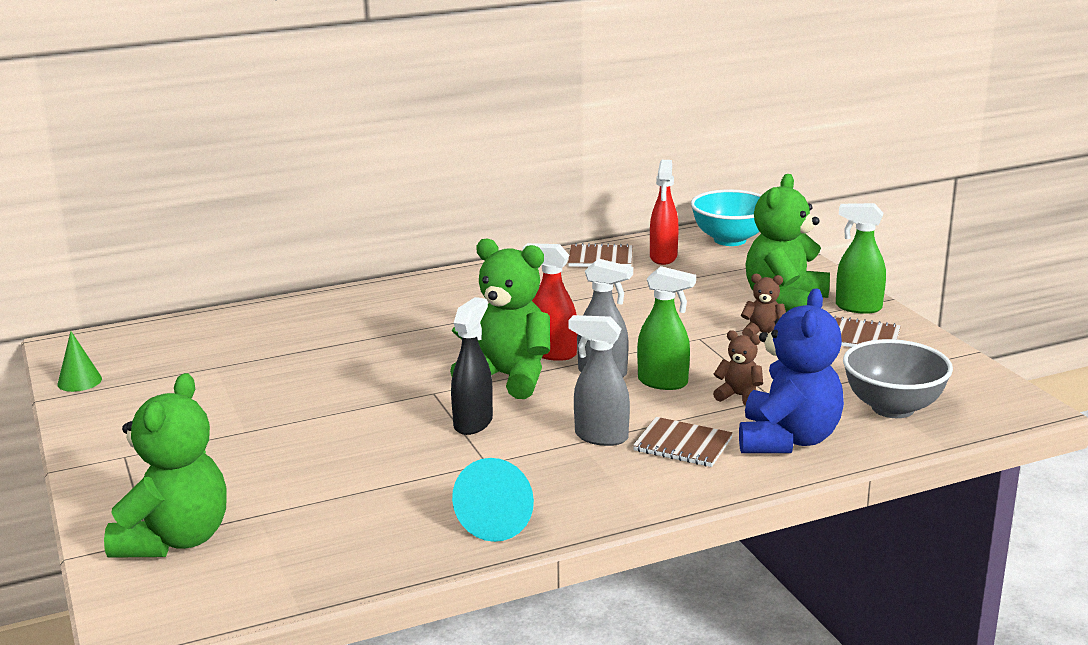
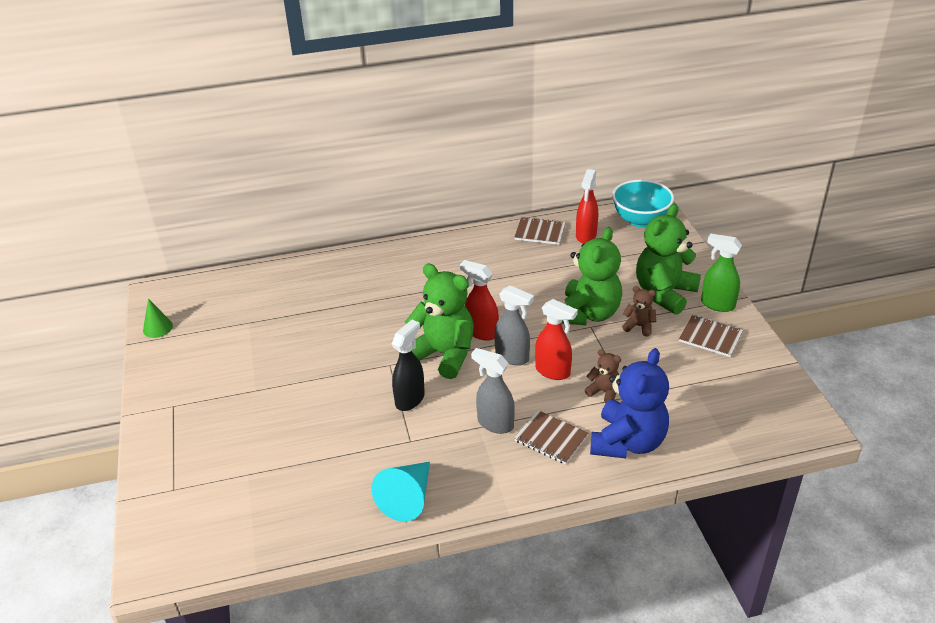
camera: 10 degrees right, 15 degrees up
(175, 540) = (190, 492): green teddy bear -> green teddy bear (588, 314)
(663, 382) = (553, 371): green spray bottle -> red spray bottle
(892, 408) = (714, 417): grey bowl -> none

